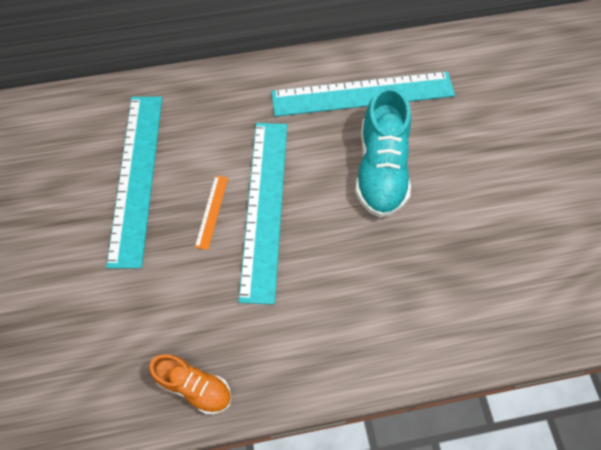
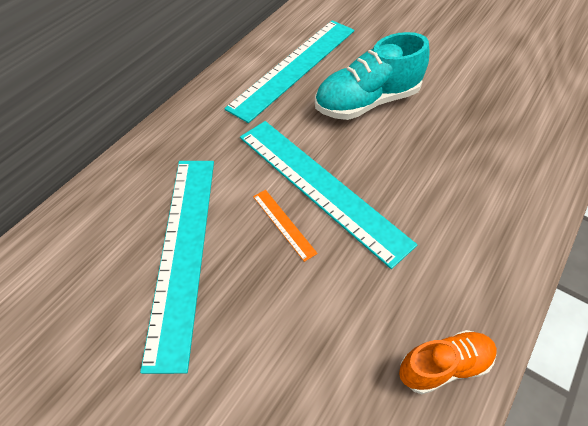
camera: 45 degrees left, 10 degrees down
(136, 177) = (183, 252): turquoise ruler -> turquoise ruler turned 45 degrees clockwise
(381, 169) = (367, 102): turquoise shoe -> turquoise shoe turned 105 degrees clockwise

